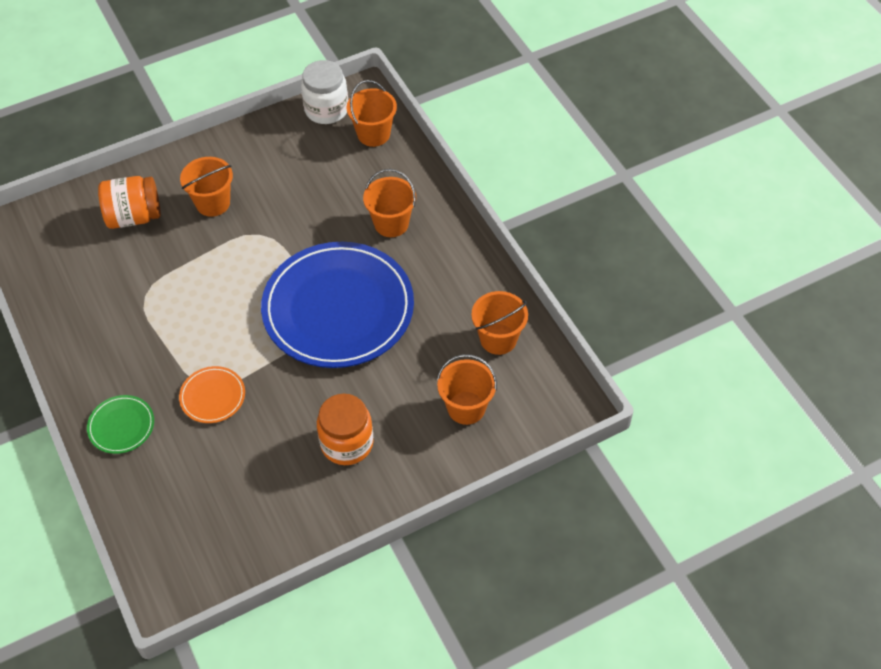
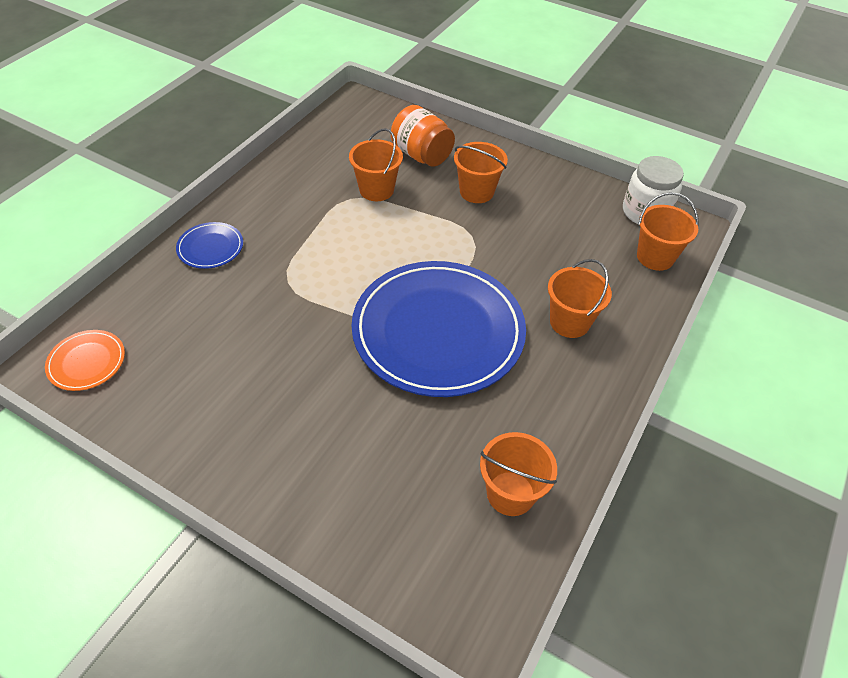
camera: 55 degrees right, 5 degrees down
(121, 426) = (210, 248): green plate -> blue plate
(212, 396) = (277, 290): orange plate -> orange plate (87, 362)
(347, 443) = (286, 419): orange jar -> none
(466, 408) = (399, 509): orange bucket -> orange bucket (376, 190)

